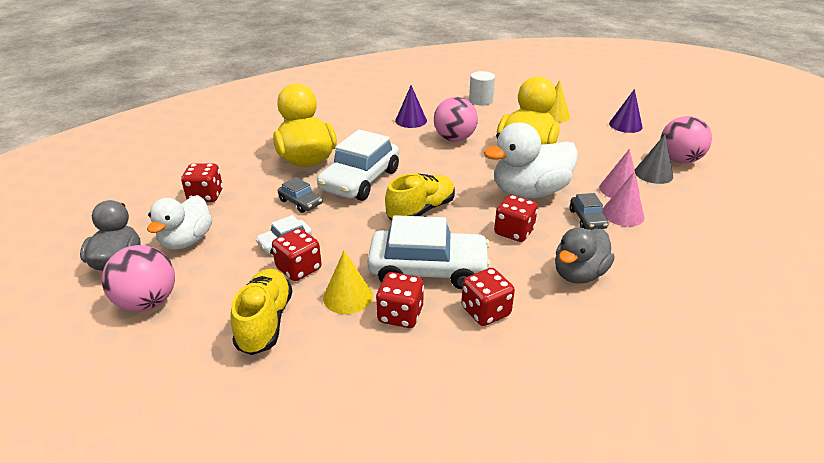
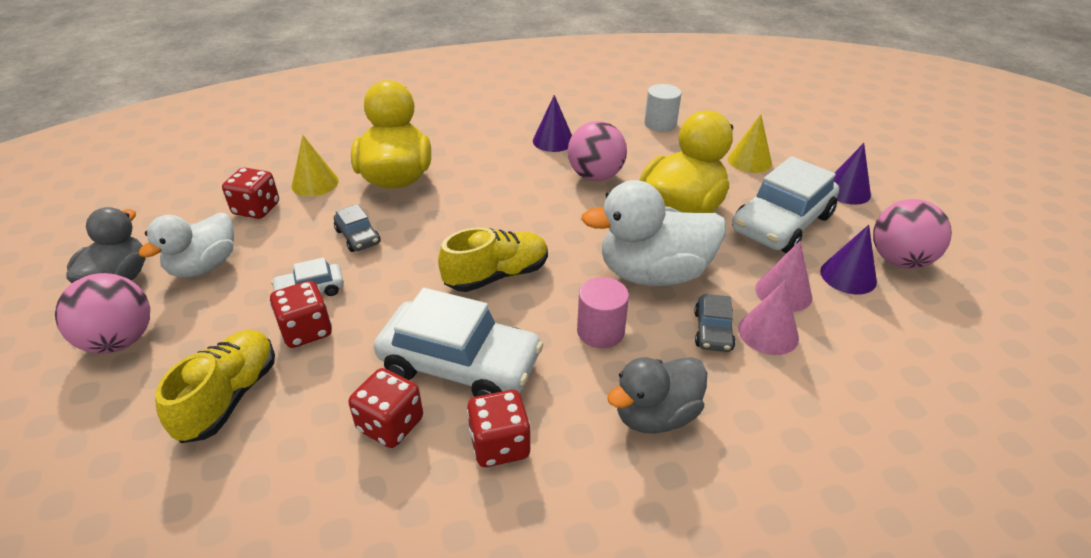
camera: 15 degrees right, 5 degrees up
(348, 296) = (342, 383): yellow cone -> yellow cone (315, 183)
(360, 180) = (445, 218): white car -> white car (782, 223)
(514, 232) = (600, 331): red dice -> pink cylinder
(653, 174) = (848, 276): grey cone -> purple cone

